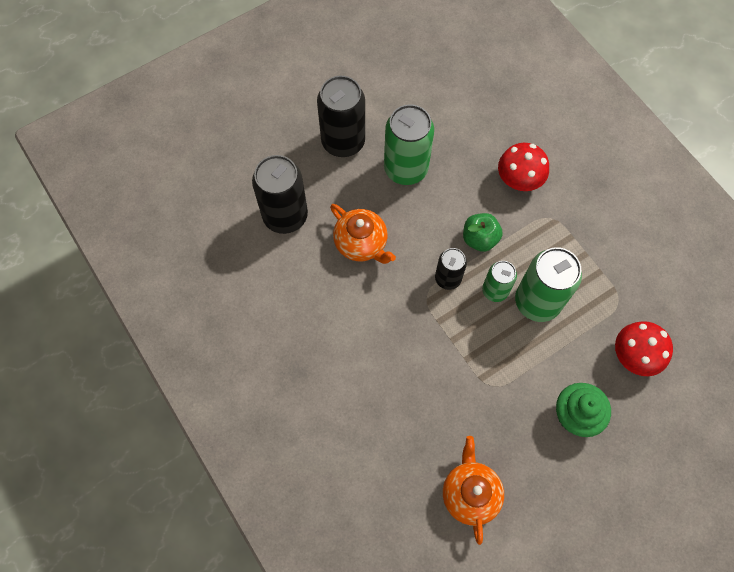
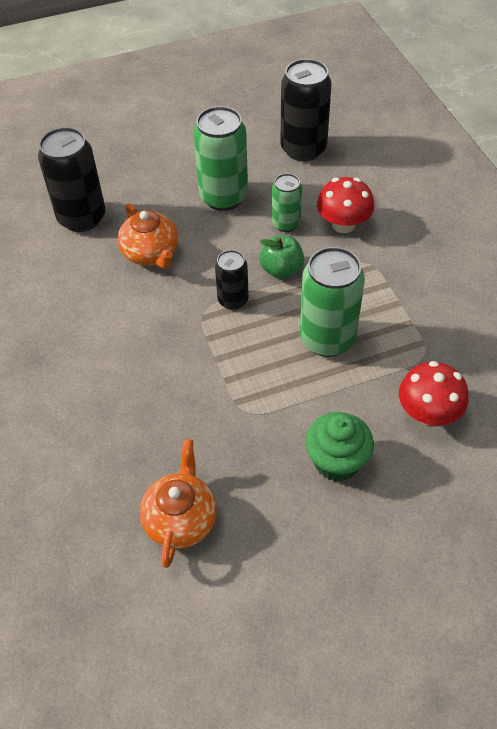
camera: 15 degrees right, 15 degrees down
(343, 142) = (167, 166): black can -> black can (303, 149)
(495, 290) = (282, 320): green can -> green can (286, 224)

